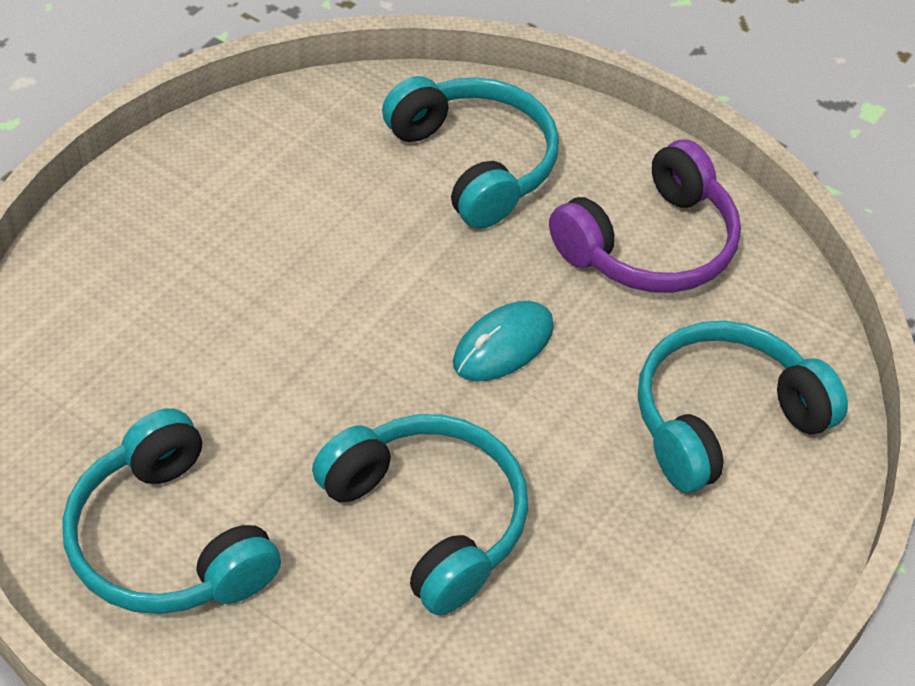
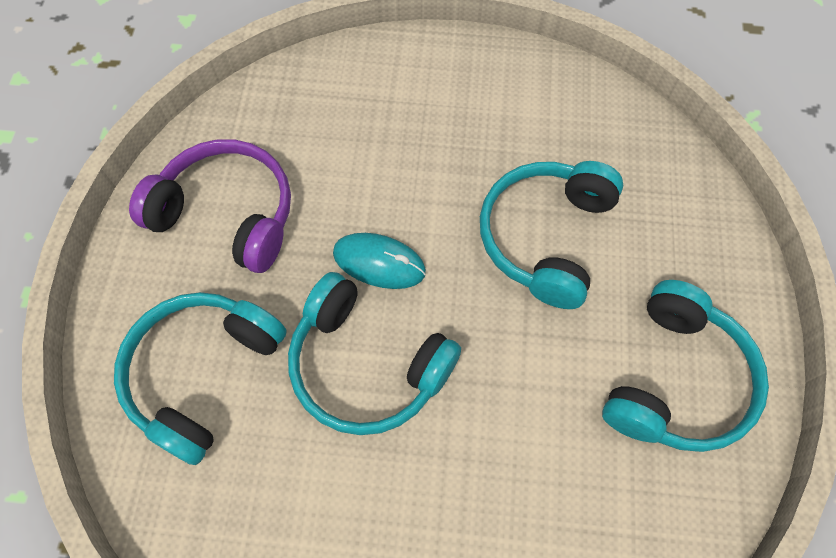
camera: 115 degrees left, 15 degrees up
(723, 419) = (360, 115): turquoise headphones -> turquoise headphones (367, 365)

